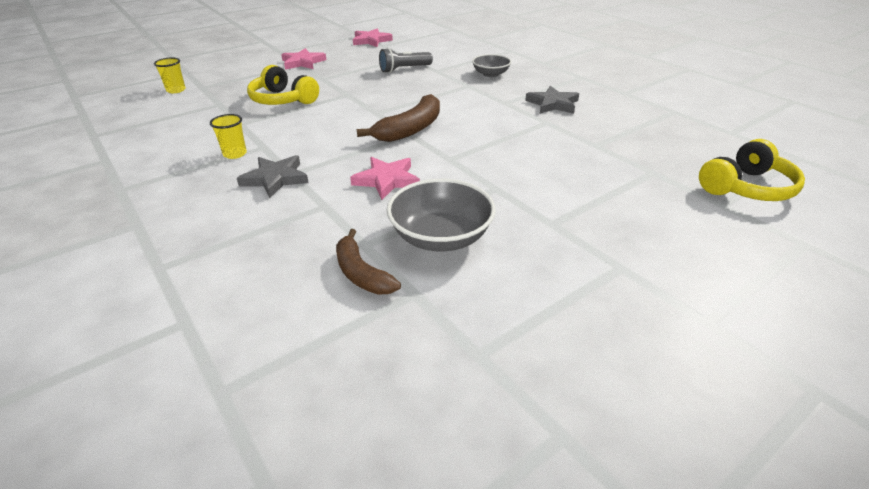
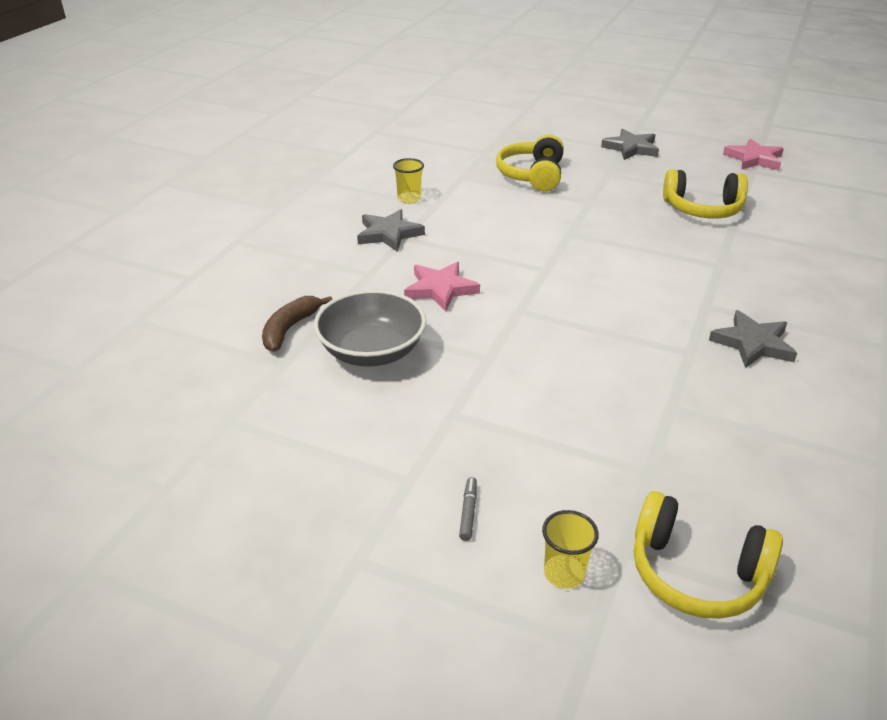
camera: 60 degrees right, 0 degrees up
(176, 90) = (487, 122): yellow cup -> yellow cup (564, 573)
(303, 62) = (631, 148): pink star -> grey star
(404, 69) = (702, 209): grey flashlight -> yellow headphones
(410, 129) = (557, 266): brown banana -> none
(490, 74) = (780, 270): grey bowl -> none
(667, 250) = (468, 512): none -> grey marker

